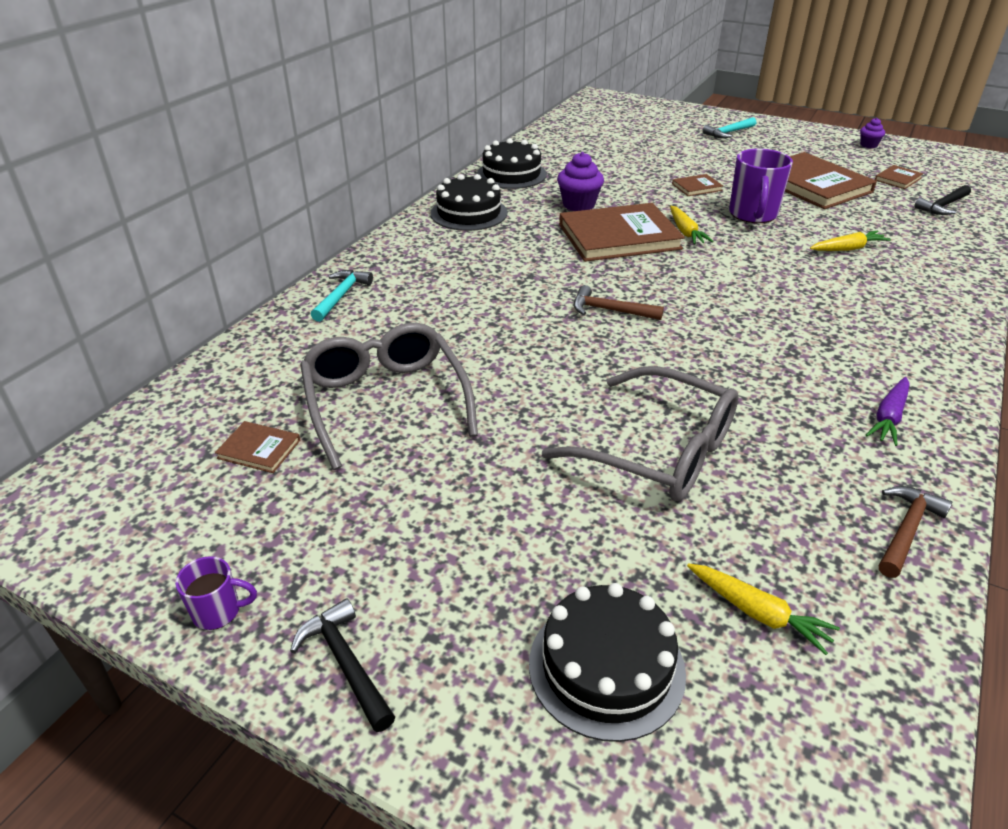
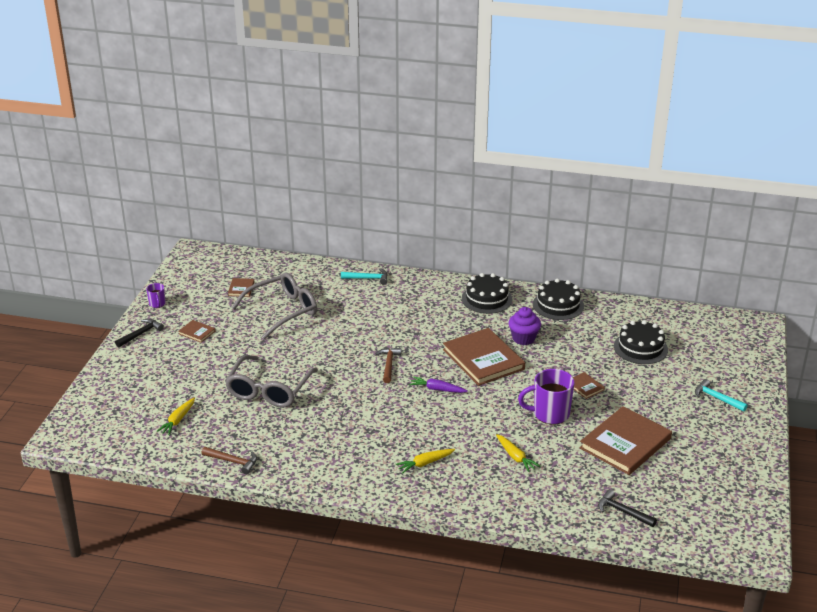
camera: 75 degrees right, 5 degrees down
(606, 667) = (147, 387): black cake -> black cake (640, 348)
(685, 232) = (505, 385): yellow carrot -> yellow carrot (425, 463)
(868, 145) = (743, 479): purple cupcake -> none
(888, 417) = (317, 462): purple carrot -> purple carrot (437, 389)
(898, 179) = (668, 491): brown book -> brown book (197, 332)

